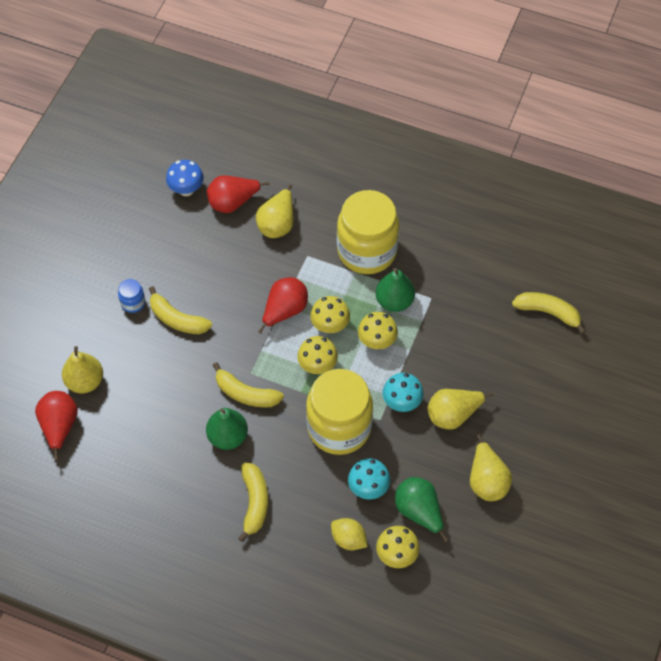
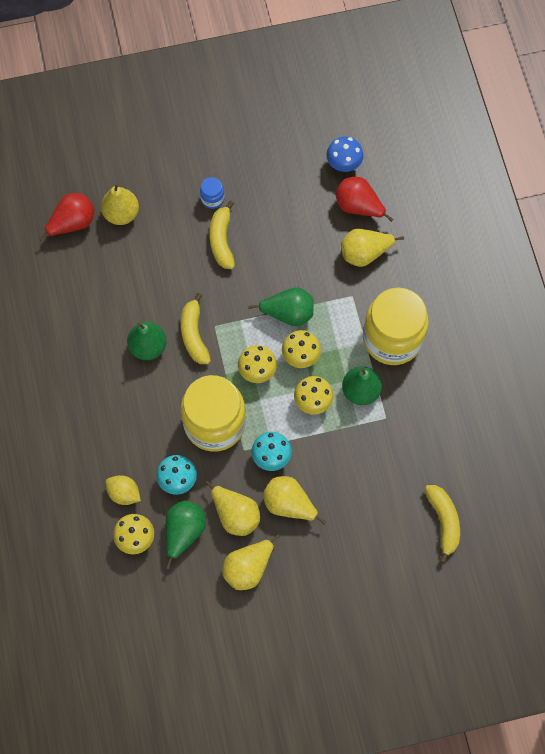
camera: 55 degrees right, 10 degrees up
(254, 503) = (107, 404): yellow banana -> none
(284, 311) = (288, 313): red pear -> green pear
(348, 539) = (124, 493): yellow lemon -> yellow lemon turned 60 degrees counterclockwise
(433, 461) = (235, 514): none -> yellow pear

